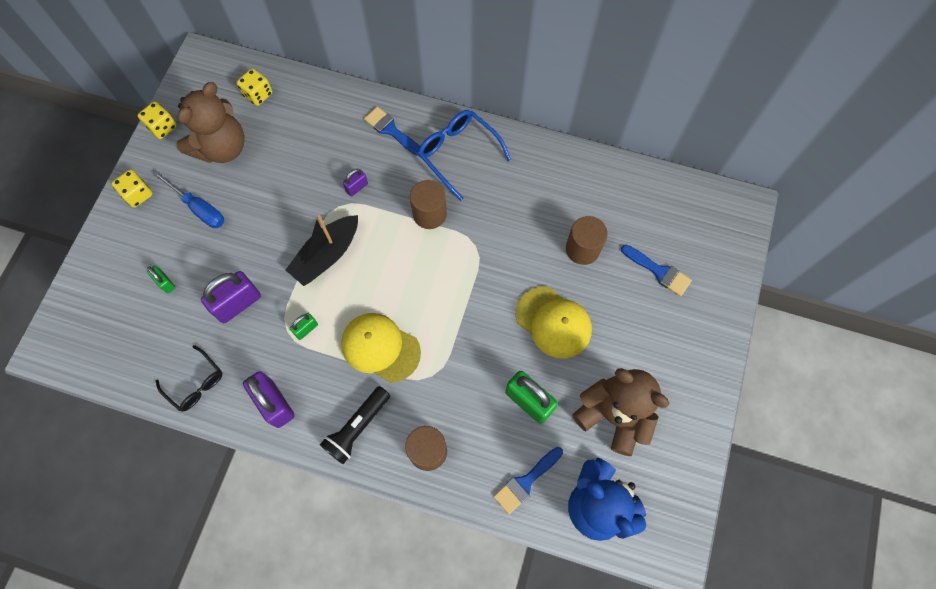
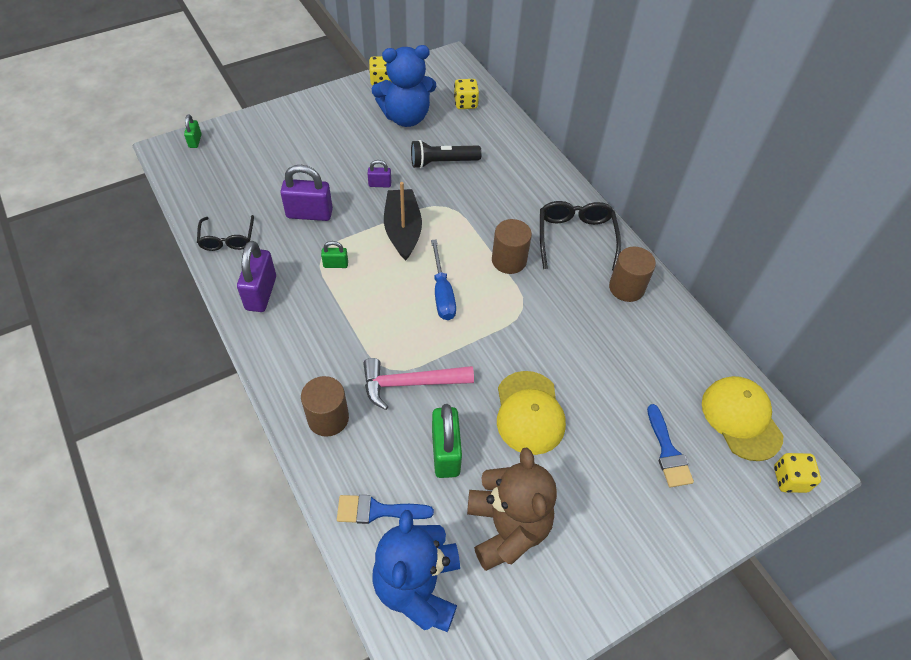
camera: 40 degrees right, 15 degrees down
(138, 194) = (322, 106): yellow dice -> yellow dice (790, 479)
(165, 283) = (279, 167): green padlock -> green padlock (195, 141)
(199, 208) = (350, 141): blue screwdriver -> blue screwdriver (442, 293)
(222, 147) = (406, 117): brown teddy bear -> blue teddy bear
(327, 255) = (403, 230): black boat -> black boat turned 90 degrees clockwise
(357, 187) = (472, 204): purple padlock -> purple padlock (380, 184)
(357, 427) = (297, 357): black flashlight -> black flashlight (442, 162)
(380, 348) = (373, 318): yellow cap -> yellow cap (741, 419)
(391, 130) = (538, 187): blue brush -> none
(457, 373) = (410, 383): none -> pink hammer
(458, 154) = (575, 238): blue glasses -> black glasses
(582, 249) = (612, 379): brown cylinder -> brown cylinder (626, 288)

